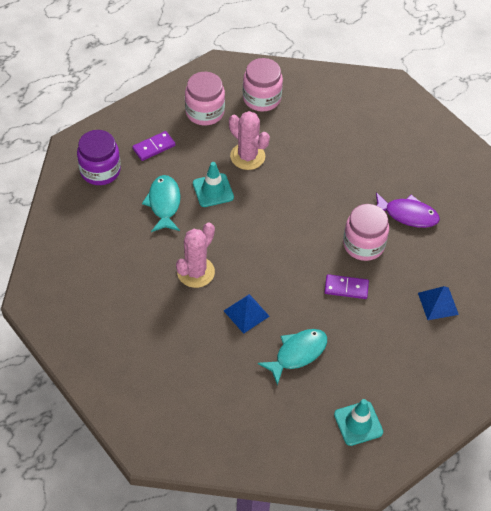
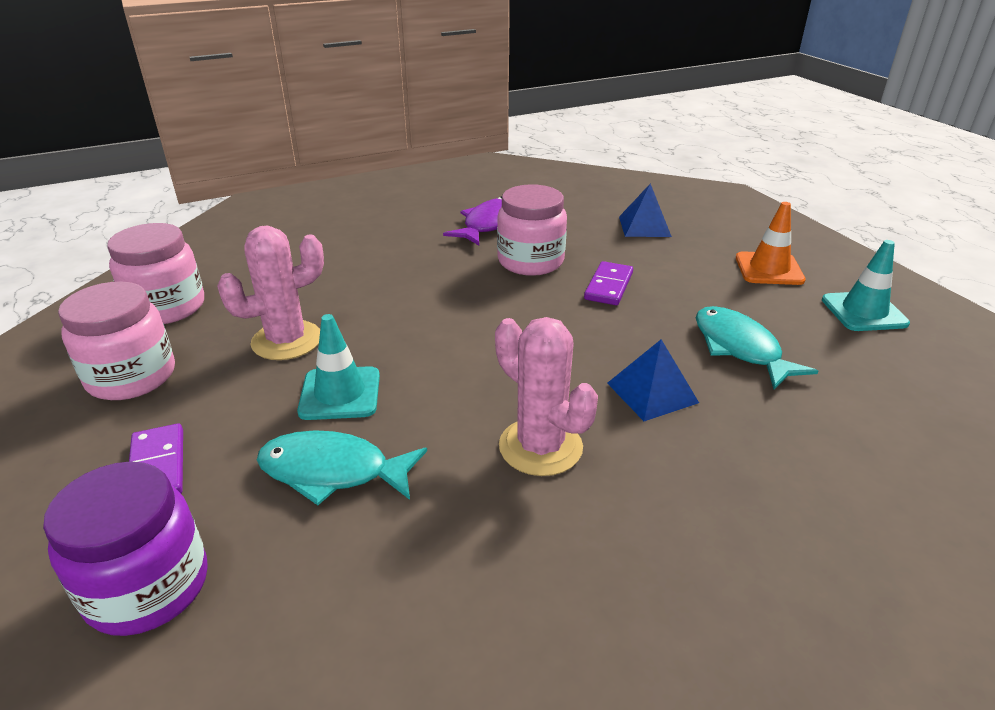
camera: 75 degrees left, 20 degrees down
(398, 376) = (769, 269): none -> orange traffic cone

